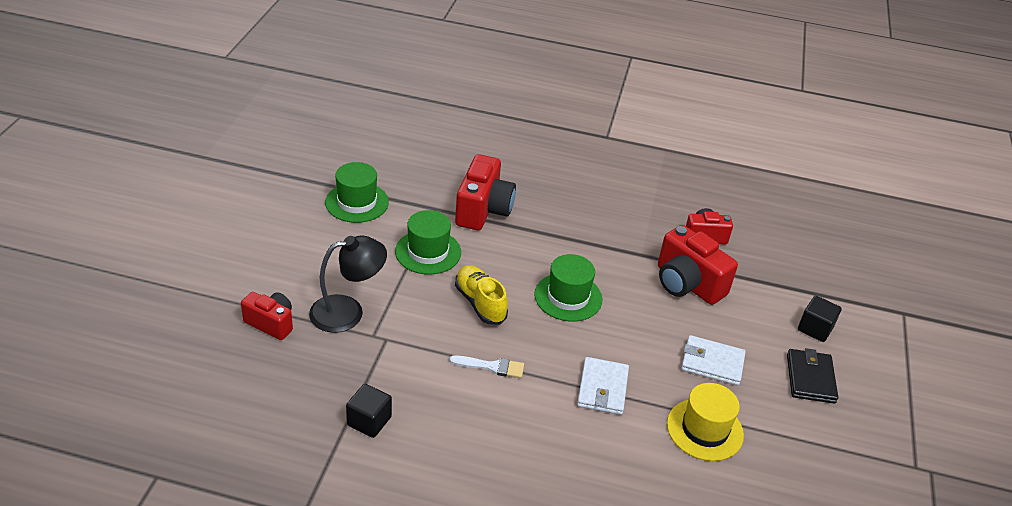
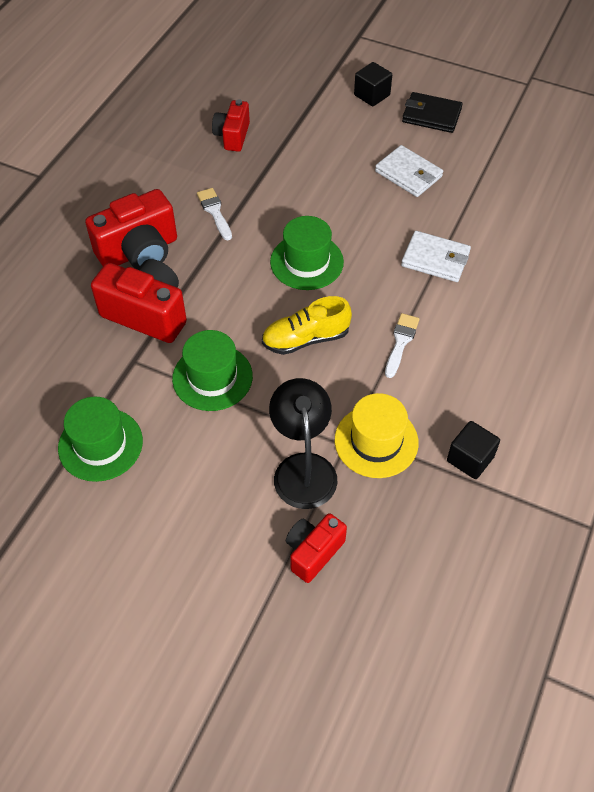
camera: 75 degrees left, 15 degrees up
(606, 235) = (214, 212): none -> white brush
(687, 284) = (301, 166): red camera -> red camera (139, 252)
(705, 429) = (487, 198): yellow hat -> yellow hat (376, 441)
(712, 363) = (408, 174): white wallet -> white wallet turned 75 degrees counterclockwise

